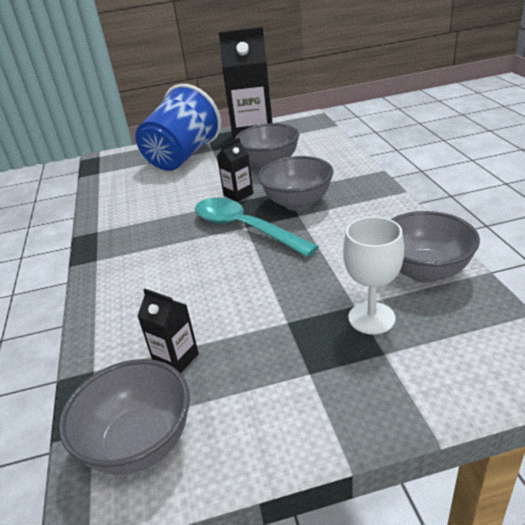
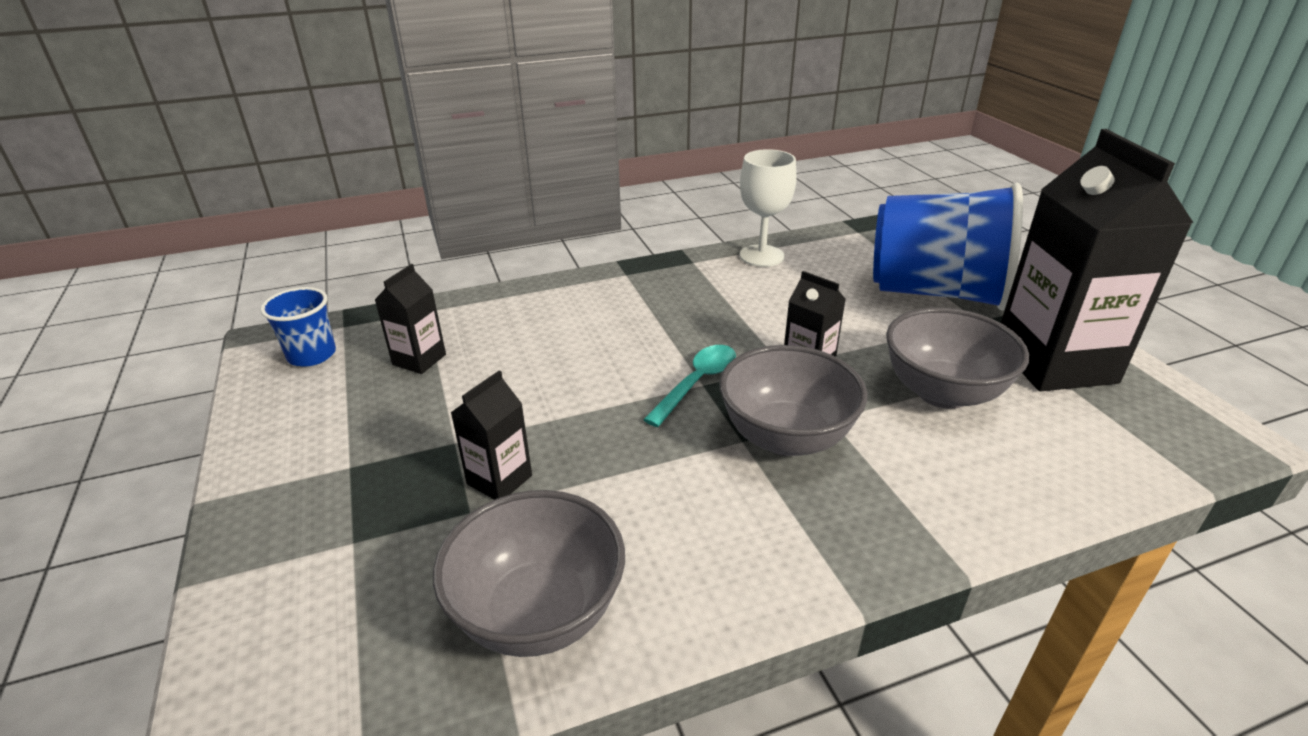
camera: 80 degrees right, 0 degrees up
(139, 443) = (312, 355): grey bowl -> blue cup
(245, 228) = (697, 383): turquoise spoon -> turquoise spoon, size x0.58
(326, 296) = (499, 480): none -> black carton
(371, 318) = (432, 530): white goblet -> white goblet (761, 256)

